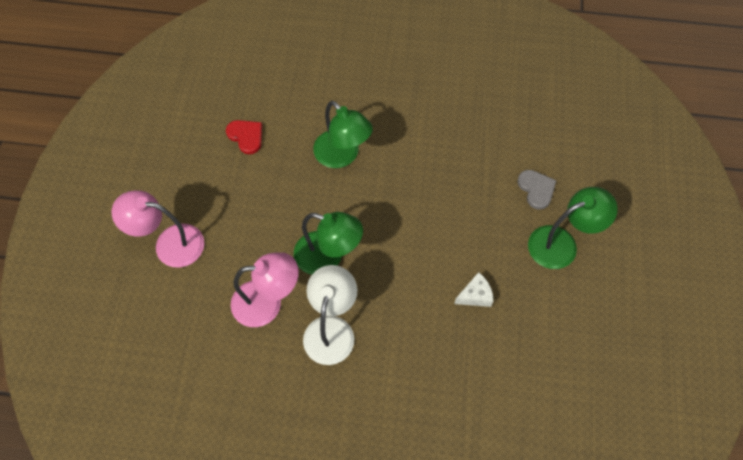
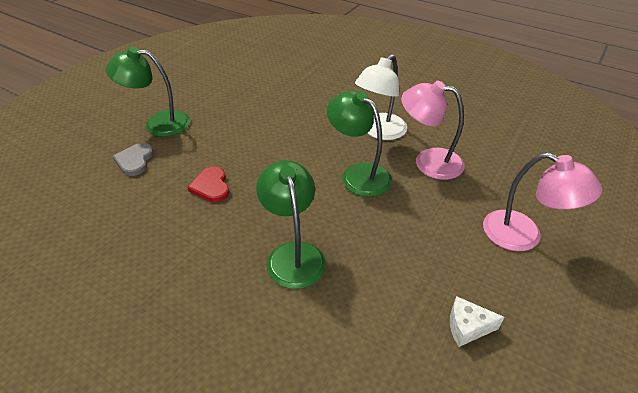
camera: 155 degrees left, 20 degrees down
(246, 136) = (403, 325): red heart -> red heart (211, 186)
(475, 295) = (253, 117): white cheese -> white cheese (467, 327)

